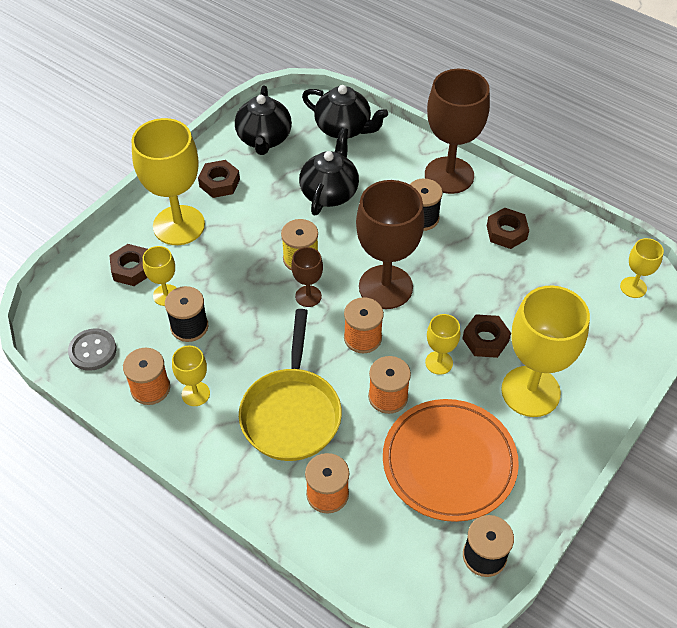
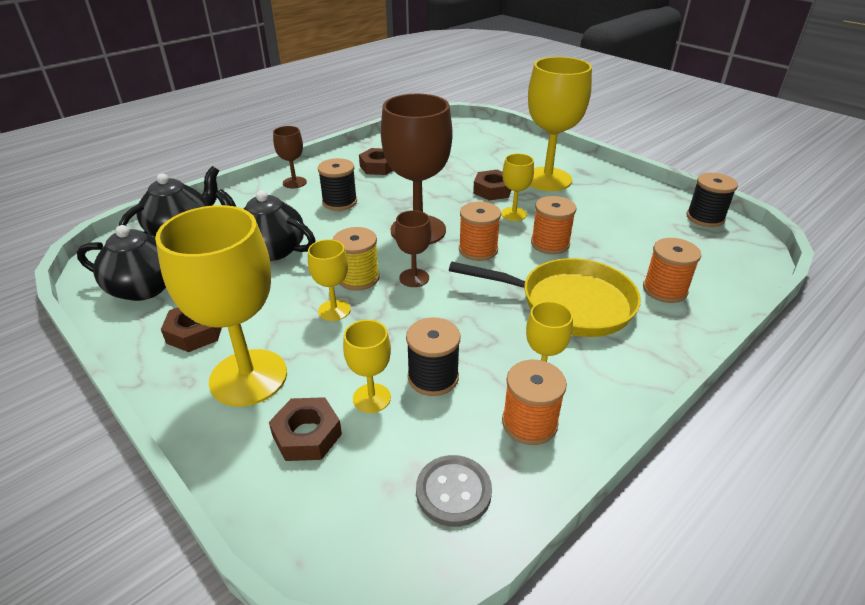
camera: 80 degrees left, 15 degrees down
(449, 175) = (294, 182): brown goblet -> brown goblet, size x0.48
(449, 462) = (619, 222): orange plate -> none
(633, 287) = (455, 130): yellow goblet -> yellow goblet (334, 310)

